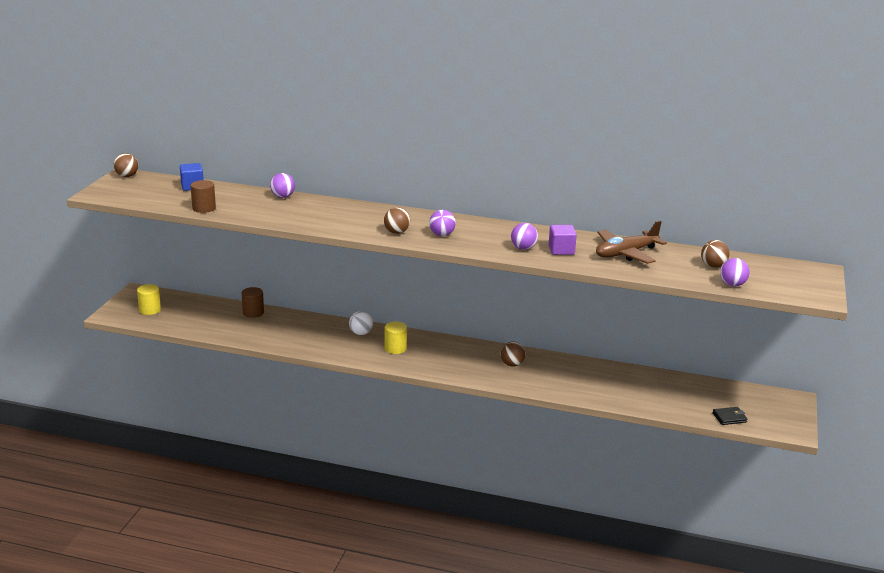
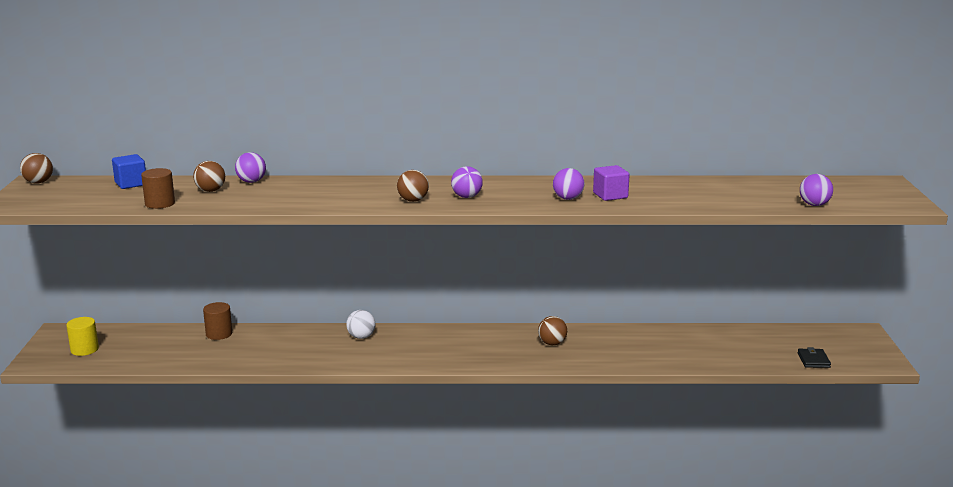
camera: 15 degrees left, 5 degrees down
(395, 348) = (411, 347): yellow cylinder -> none
(626, 253) = (681, 190): brown plane -> none
(713, 266) = (779, 191): brown ball -> brown ball (210, 191)
(729, 417) = (813, 360): black wallet -> black wallet turned 60 degrees counterclockwise

